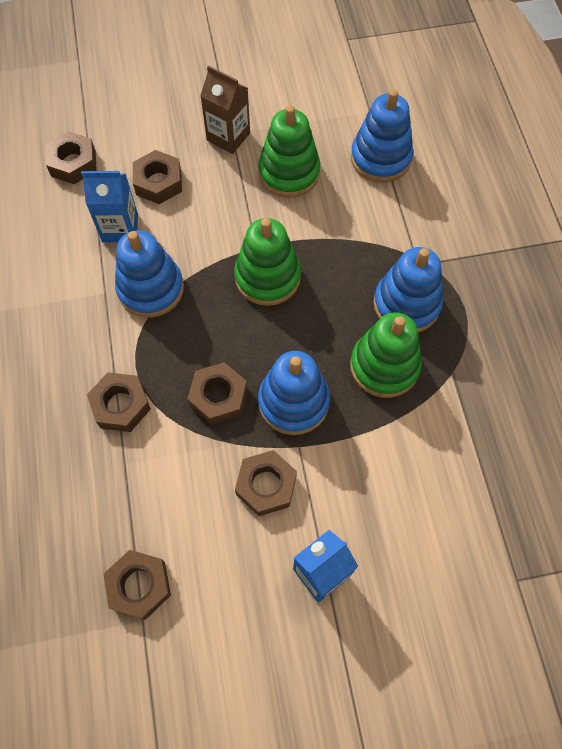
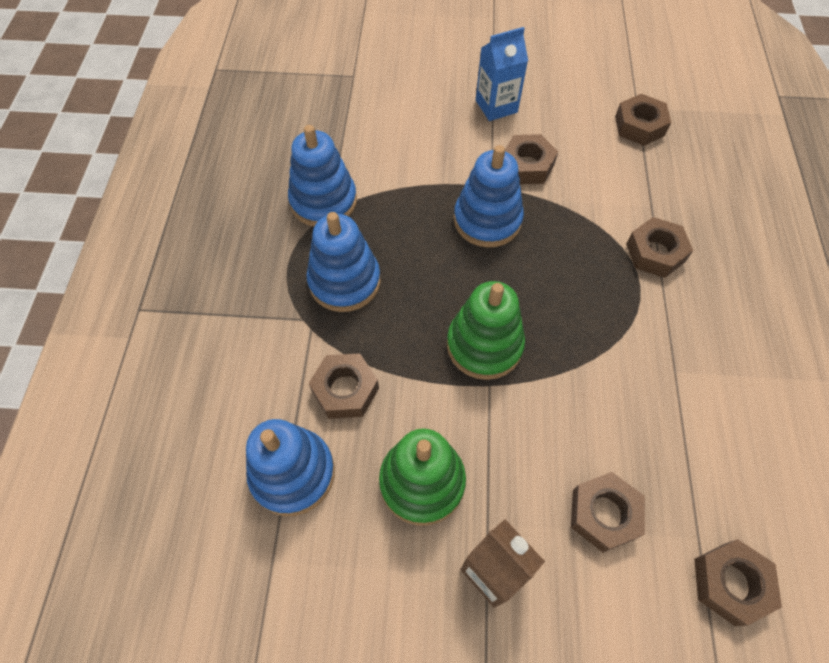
camera: 165 degrees left, 5 degrees down
(120, 228) = (658, 453): blue carton -> none
(151, 289) = (621, 363): blue stacking toy -> blue stacking toy (323, 201)
(218, 397) = (558, 239): brown nut -> brown nut (345, 390)
(384, 366) = (391, 231): green stacking toy -> none

